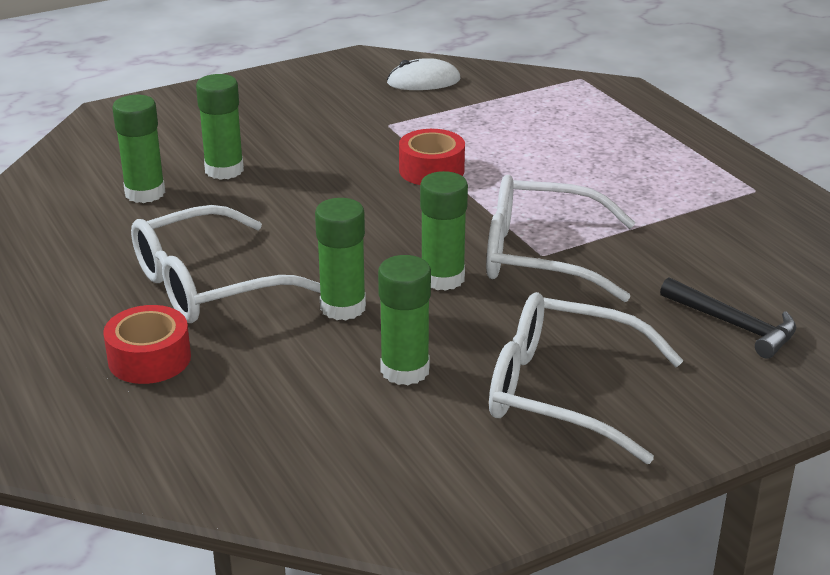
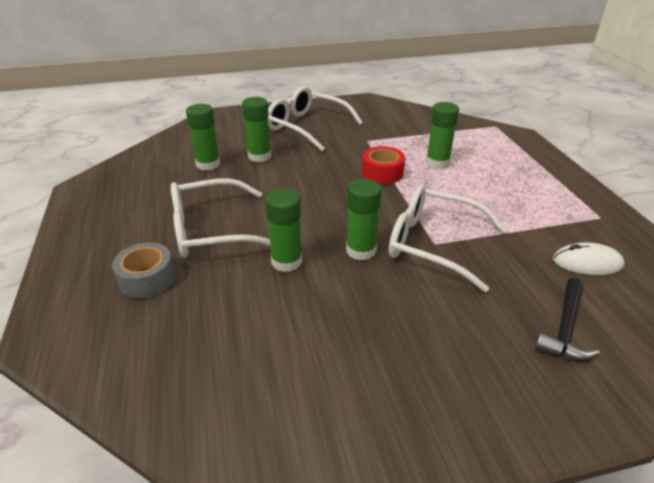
camera: 15 degrees right, 5 degrees up
(149, 359) = (147, 279): red tape -> grey tape
(405, 370) = (306, 320): green glue stick -> green glue stick (437, 162)
(423, 81) = (398, 117): white mouse -> white mouse (587, 263)
(562, 392) = (415, 364): white glasses -> white glasses (306, 126)
(733, 325) = (565, 327): black hammer -> black hammer turned 60 degrees clockwise

